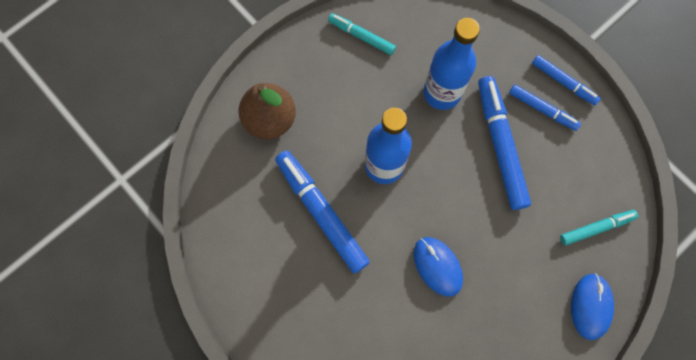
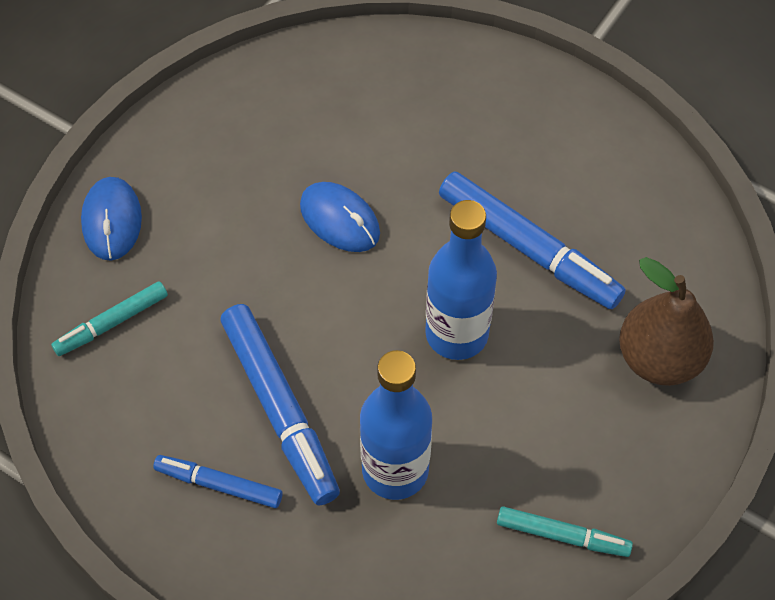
camera: 165 degrees right, 15 degrees down
(563, 82) = (188, 542): blue marker -> none

